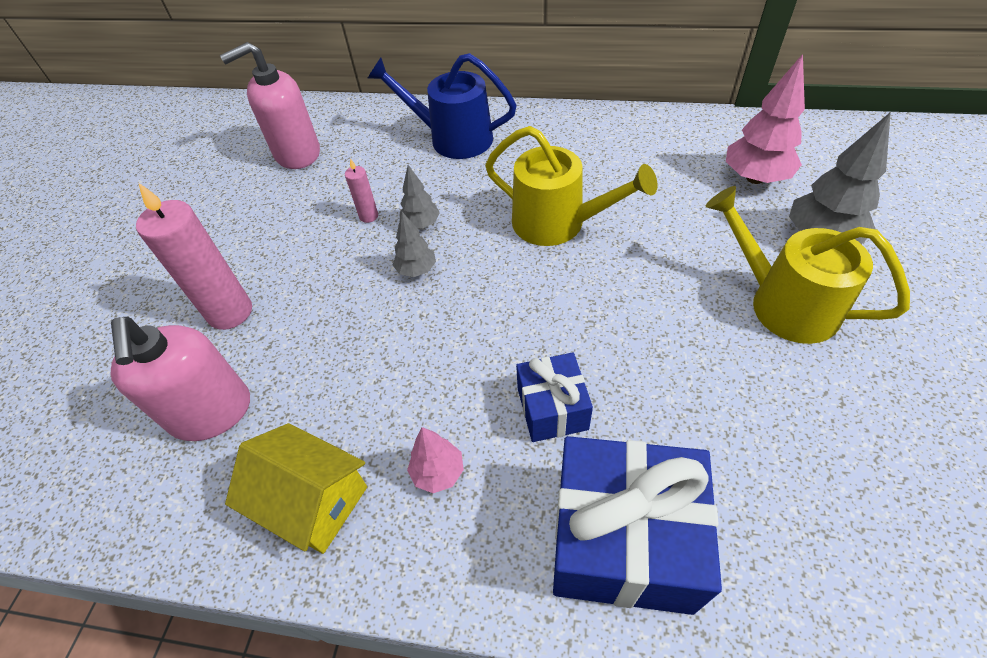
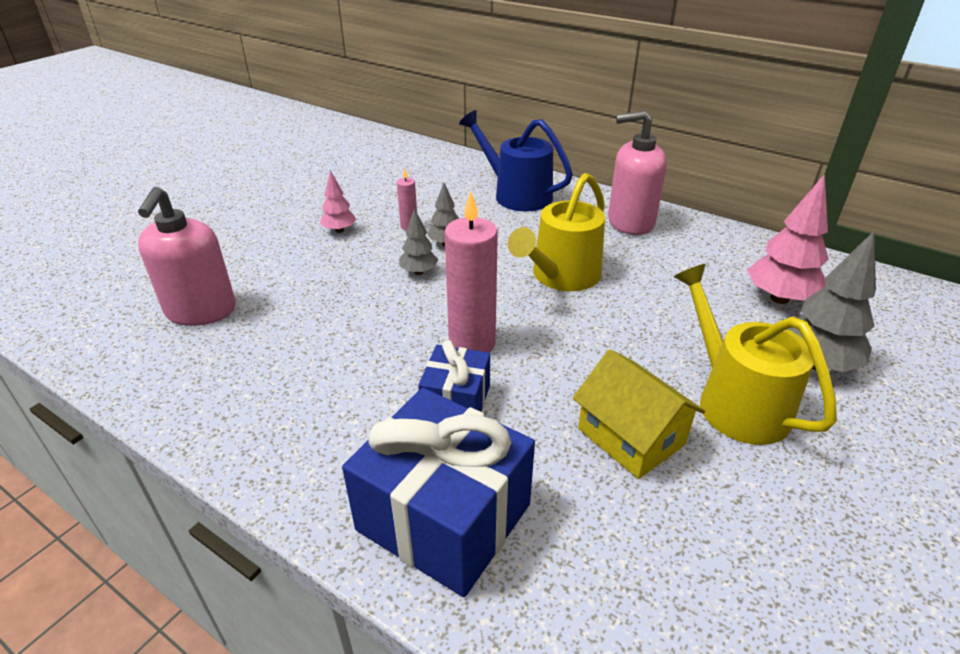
camera: 20 degrees right, 15 degrees down
(230, 312) = (261, 255): pink candle -> pink candle (472, 343)
(297, 154) = (386, 172): pink soap dispenser -> pink soap dispenser (630, 222)
(312, 500) = (225, 391): yellow house -> yellow house (631, 436)
(438, 472) = (330, 409): pink tree -> pink tree (339, 230)
(557, 223) = (561, 276): yellow watering can -> yellow watering can turned 75 degrees clockwise

